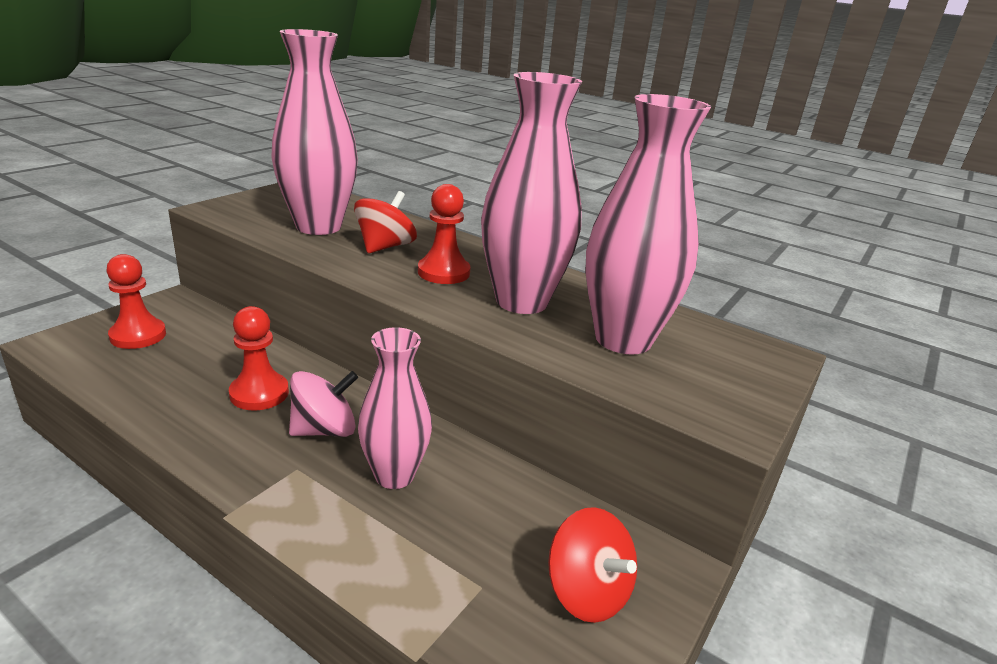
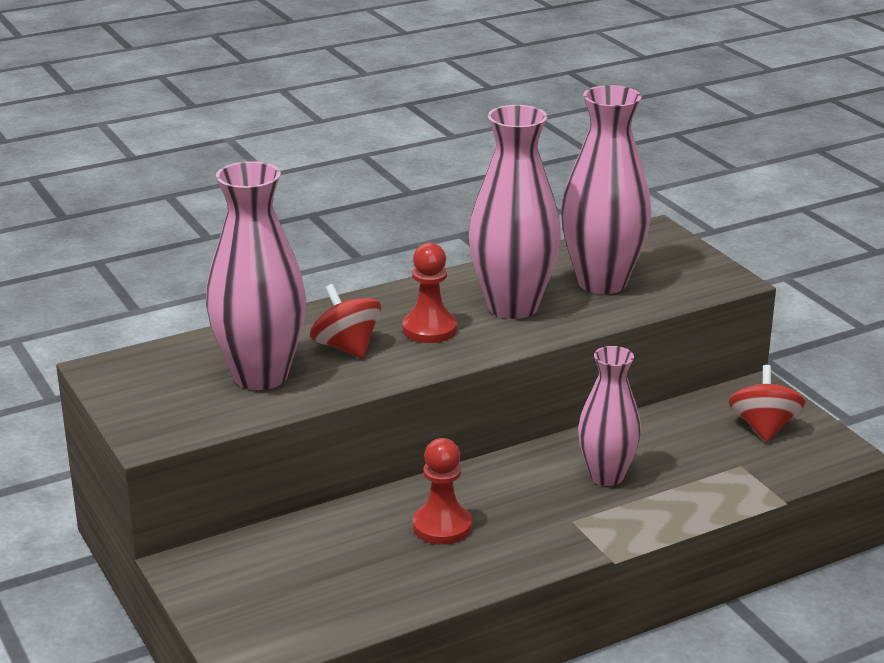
camera: 60 degrees left, 0 degrees up
(138, 335) = (266, 594): red pawn -> none
(324, 430) = (524, 499): pink spinning top -> none
(587, 592) = (764, 427): red spinning top -> red spinning top turned 75 degrees counterclockwise

